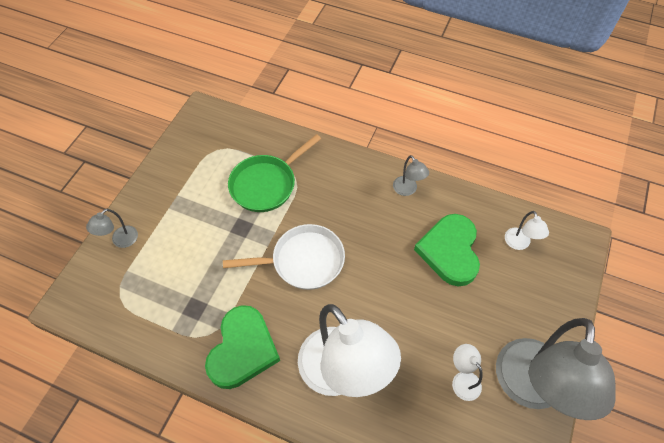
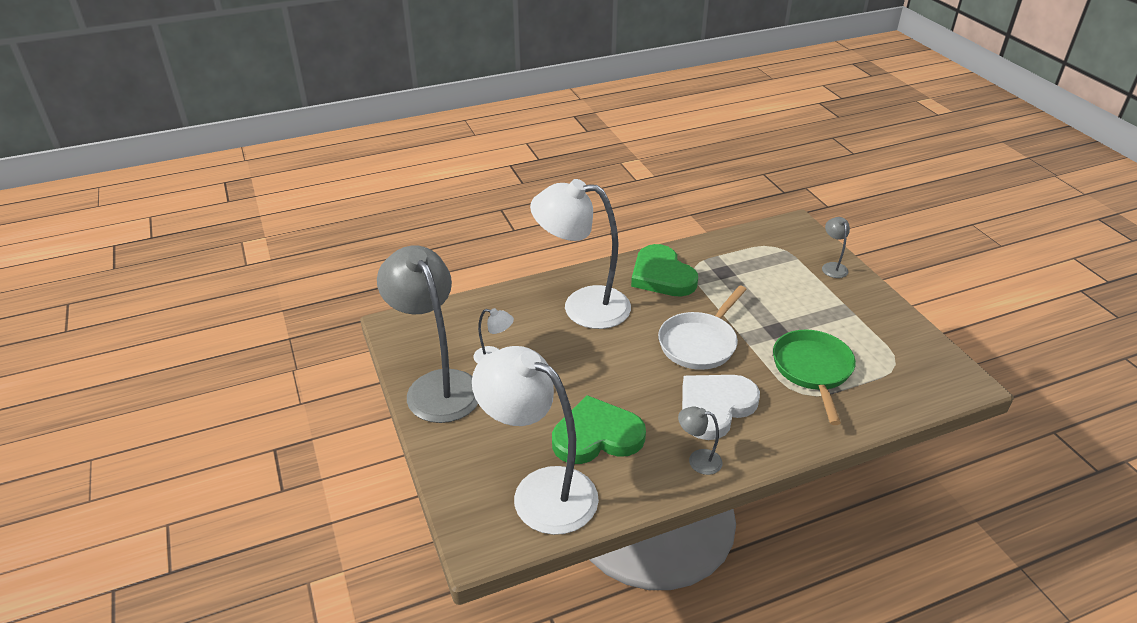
camera: 135 degrees right, 20 degrees down
(356, 210) = (715, 407): none -> white heart
(450, 251) = (597, 436): green heart -> green heart turned 60 degrees counterclockwise
(519, 244) = (540, 491): white lamp -> white lamp, size x2.43

